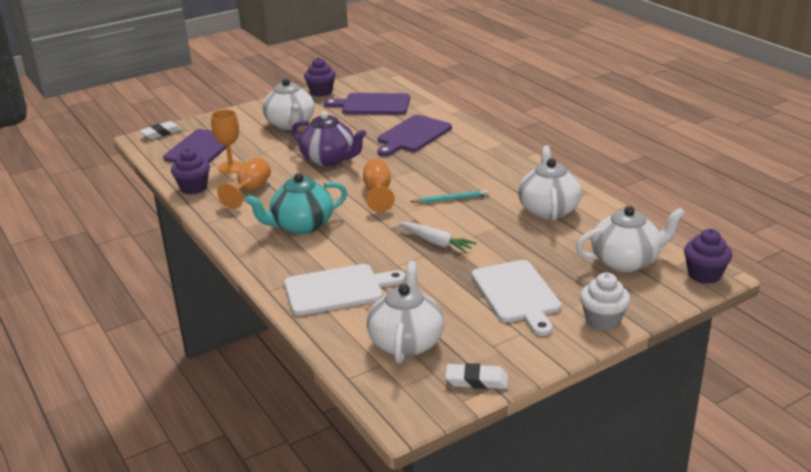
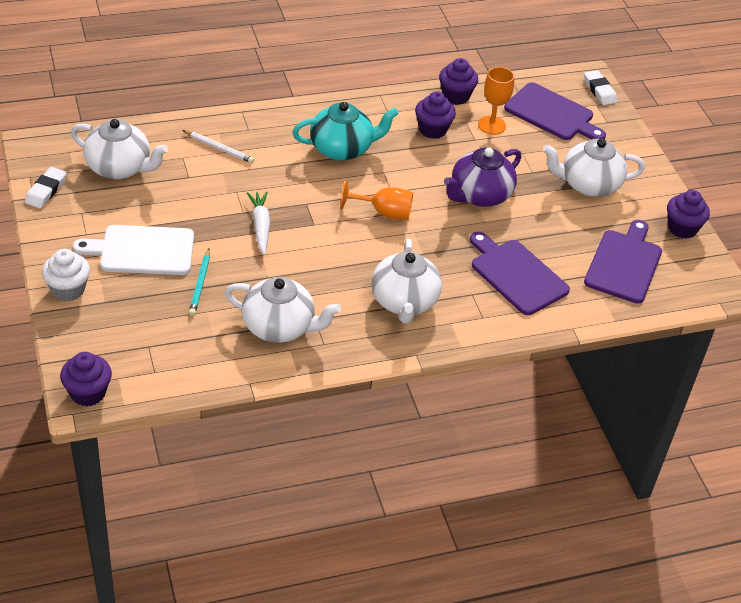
camera: 100 degrees right, 15 degrees up
(250, 190) = (432, 130): orange goblet -> purple cupcake
(301, 226) = (342, 149): turquoise teapot -> turquoise teapot turned 90 degrees clockwise
(338, 289) = (219, 148): white cutting board -> white pencil
(436, 243) = (260, 226): white carrot -> white carrot turned 120 degrees clockwise
(451, 199) = (341, 261): turquoise pencil -> turquoise pencil (200, 284)
(626, 261) = (147, 345): white teapot -> white teapot (404, 302)

